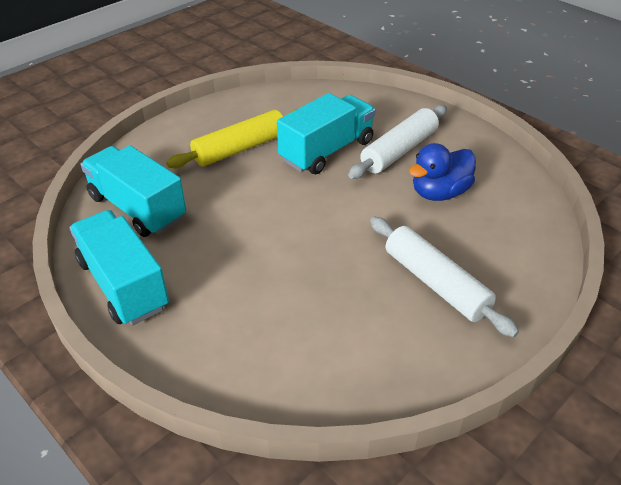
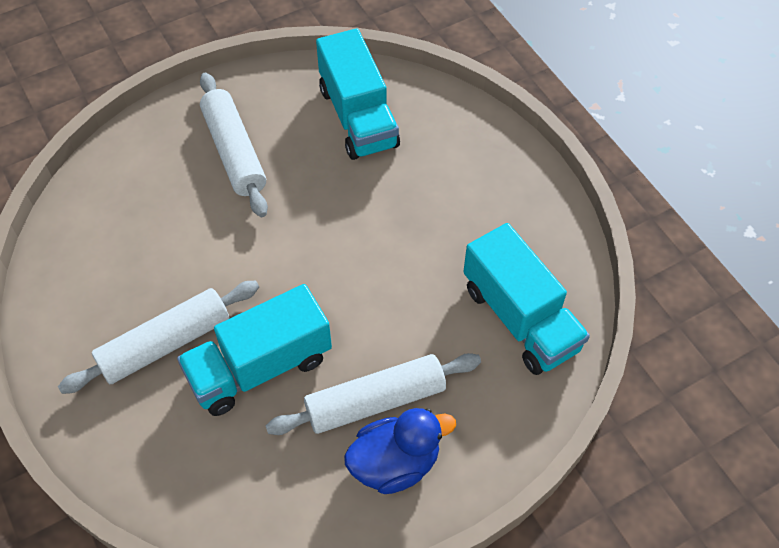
camera: 165 degrees left, 15 degrees up
(123, 284) = (534, 215): turquoise truck -> turquoise truck (358, 117)
(240, 148) = (375, 401): yellow rolling pin -> white rolling pin
(439, 193) = (160, 260): blue duck -> blue duck (395, 463)

